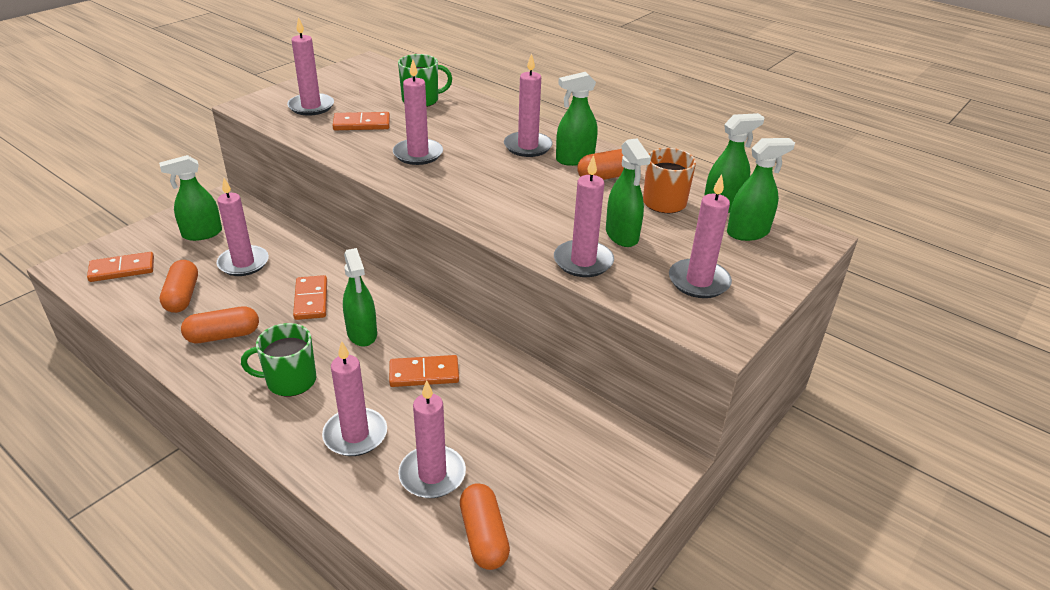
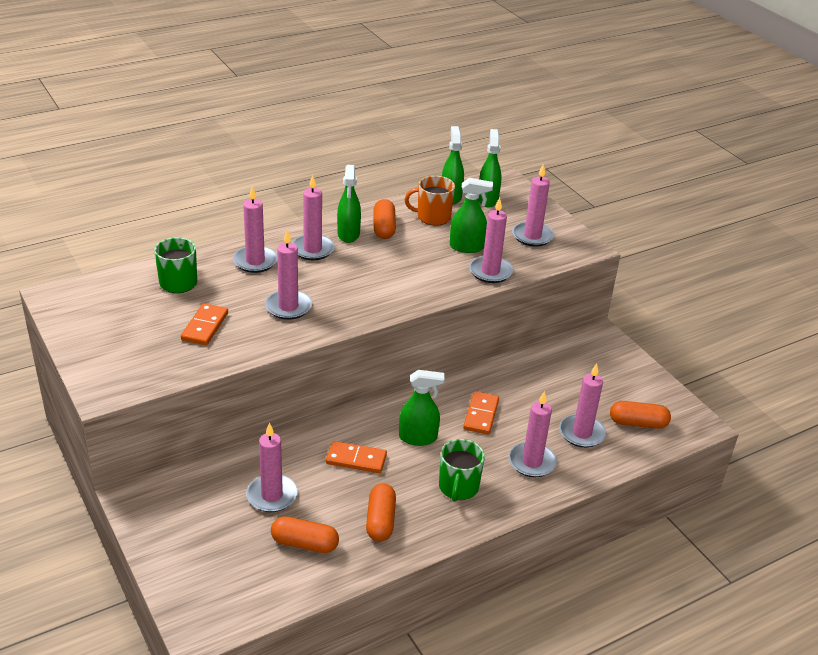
camera: 70 degrees left, 0 degrees up
(122, 269) = (230, 587): orange domino -> none
(202, 234) = (197, 521): green spray bottle -> none
(311, 106) = (140, 351): pink candle -> pink candle (255, 261)

